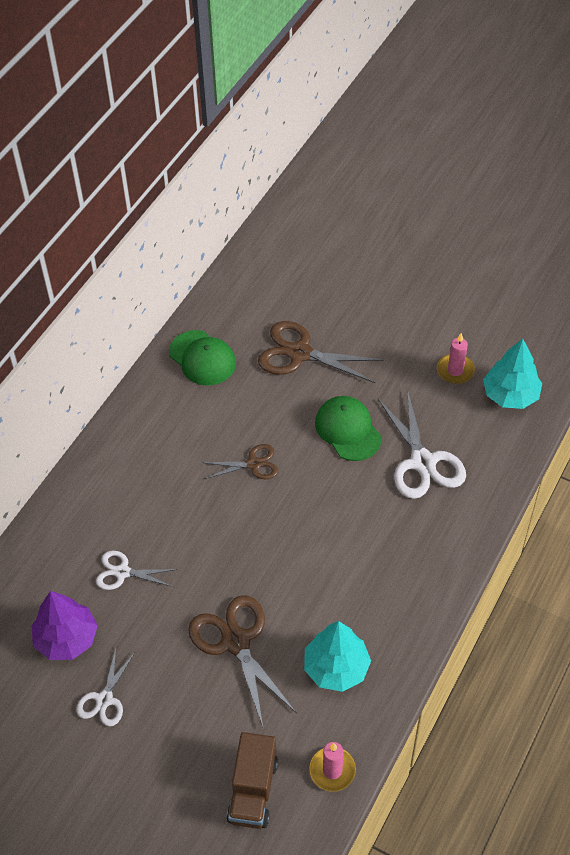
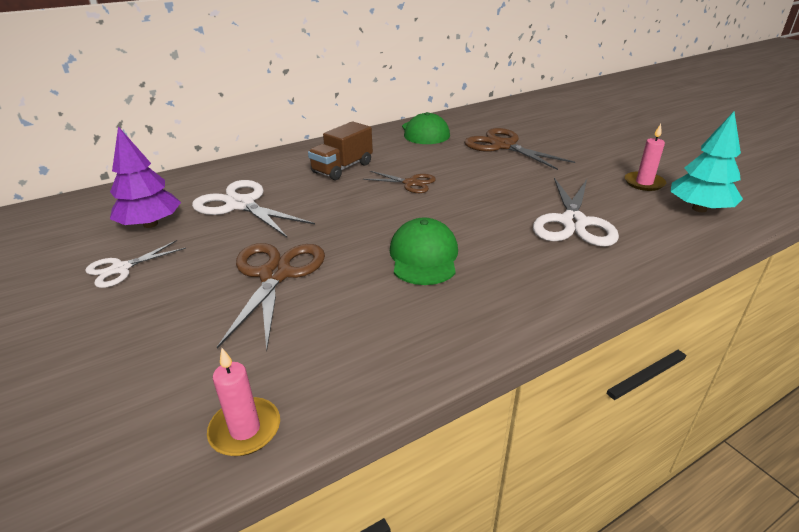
camera: 30 degrees right, 20 degrees down
(122, 572) = (241, 205): white scissors -> white scissors, size x1.72
(253, 790) = (140, 403): brown truck -> brown truck (342, 168)
(336, 668) = (350, 332): turquoise tree -> none
(348, 430) = (512, 187): green cap -> green cap (424, 257)

